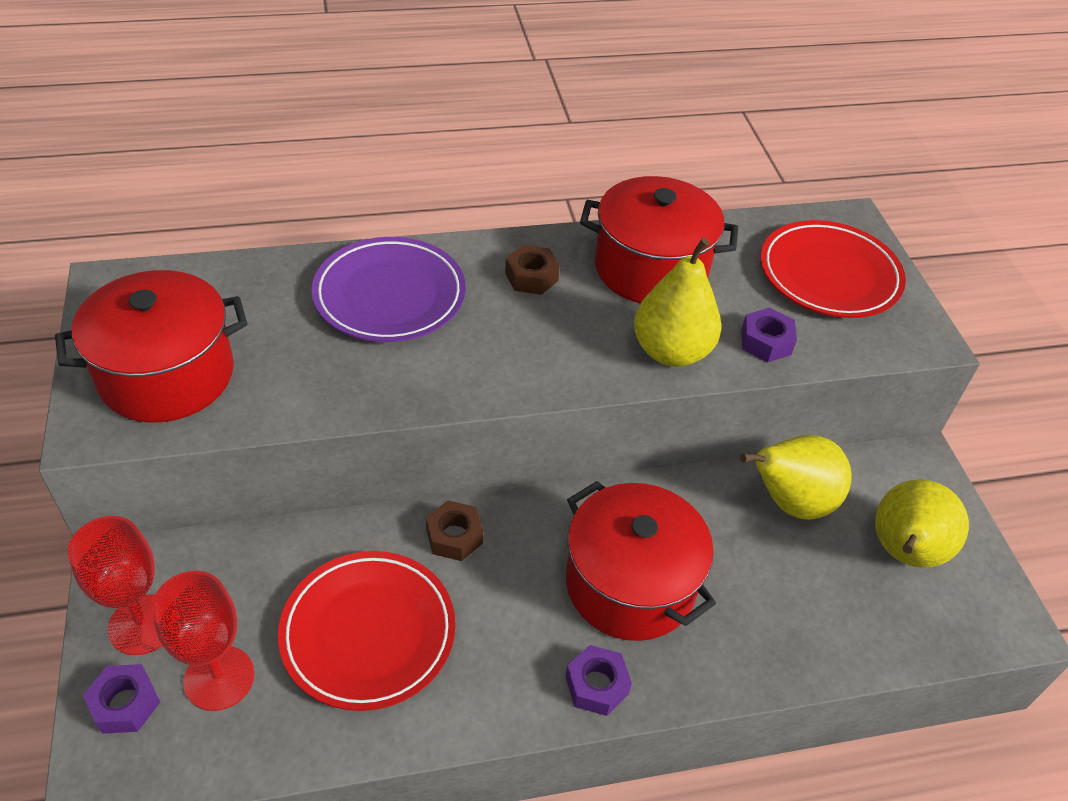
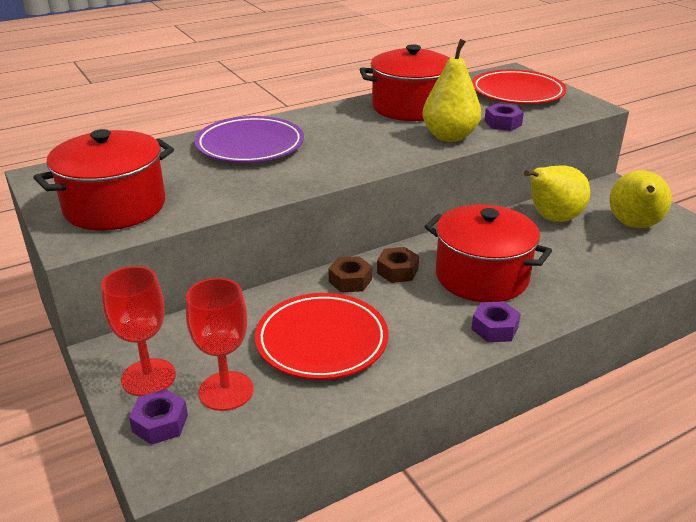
camera: 15 degrees left, 15 degrees down
(531, 277) = (338, 123): brown nut -> brown nut (397, 271)

